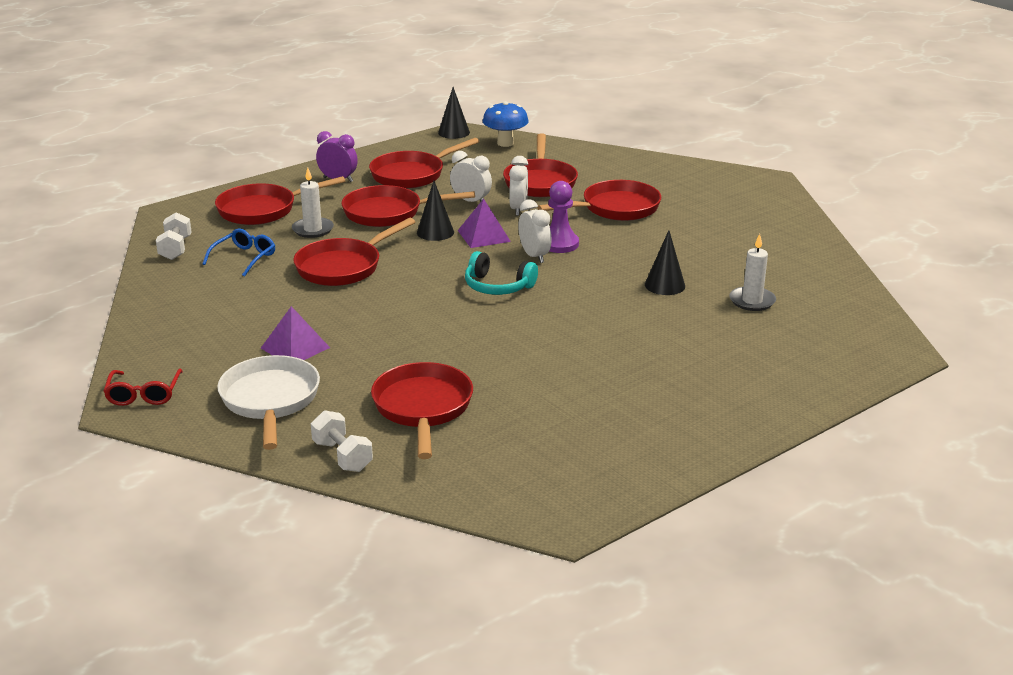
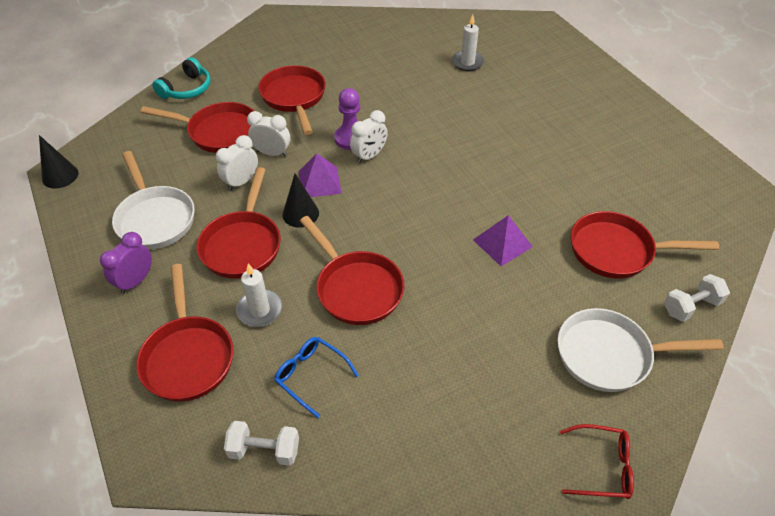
camera: 80 degrees left, 20 degrees up
(295, 348) = (515, 333): purple pyramid -> purple pyramid (502, 243)
(412, 175) = (155, 218): red pan -> white pan
(497, 286) = (420, 185): turquoise headphones -> turquoise headphones (187, 89)
(505, 143) = (114, 143): blue mushroom -> none
(534, 256) = (369, 156): white clock -> white clock turned 150 degrees clockwise
(664, 285) = (436, 96): black cone -> none

